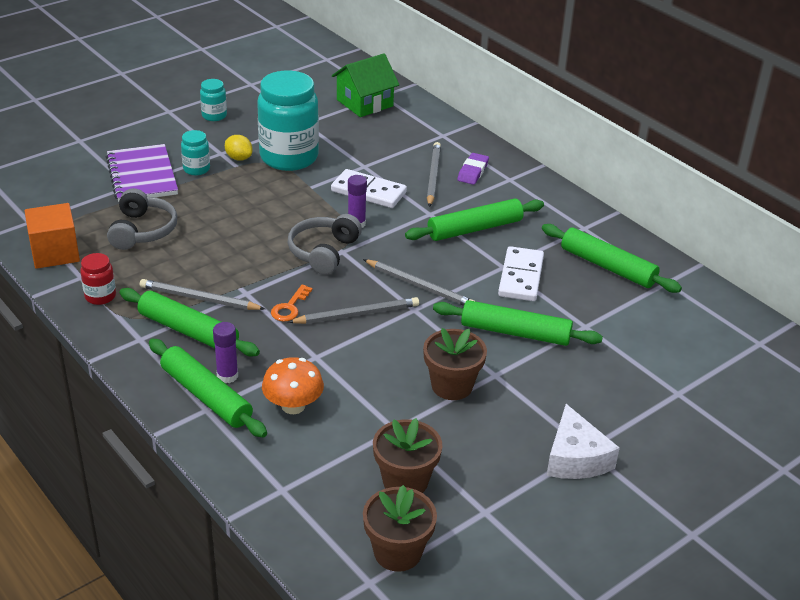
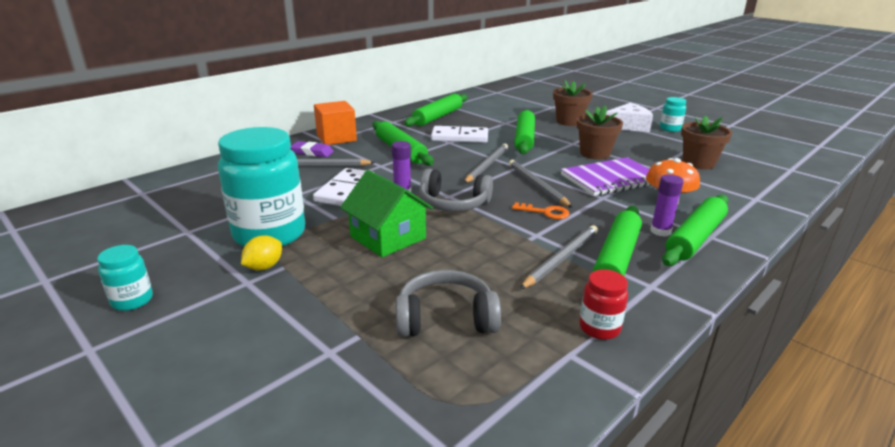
camera: 95 degrees left, 10 degrees down
(55, 253) = (527, 394): orange cube -> orange cube (336, 138)
(142, 176) = (300, 343): purple notebook -> purple notebook (611, 179)
(196, 169) = (287, 296): turquoise jar -> turquoise jar (670, 129)
(199, 298) = (561, 259): grey pencil -> grey pencil turned 150 degrees counterclockwise
(365, 103) = (155, 201): green house -> green house (388, 237)
(397, 552) = (758, 163): brown flower pot -> brown flower pot (569, 121)

